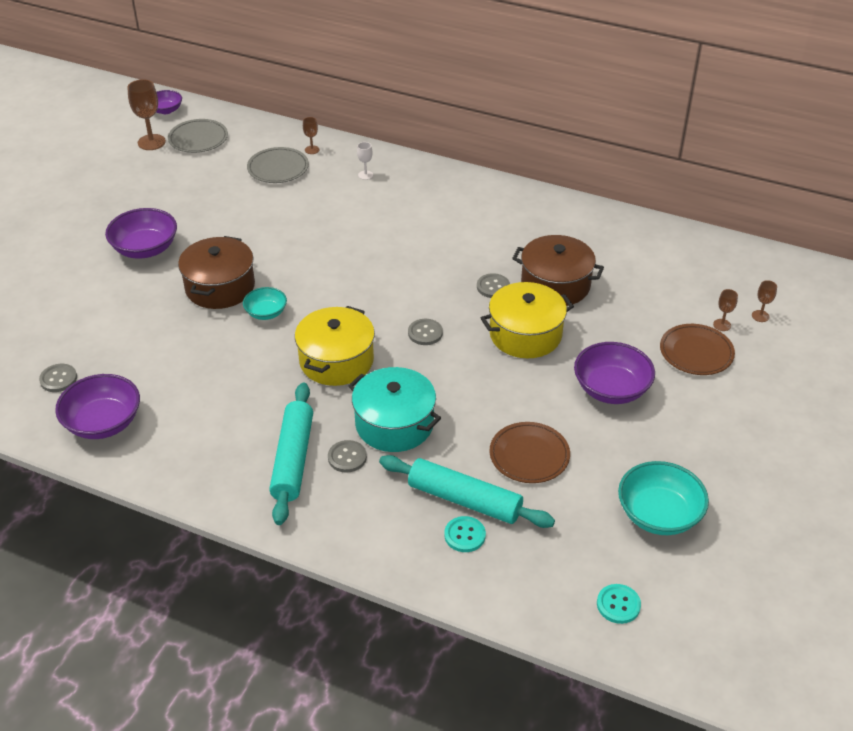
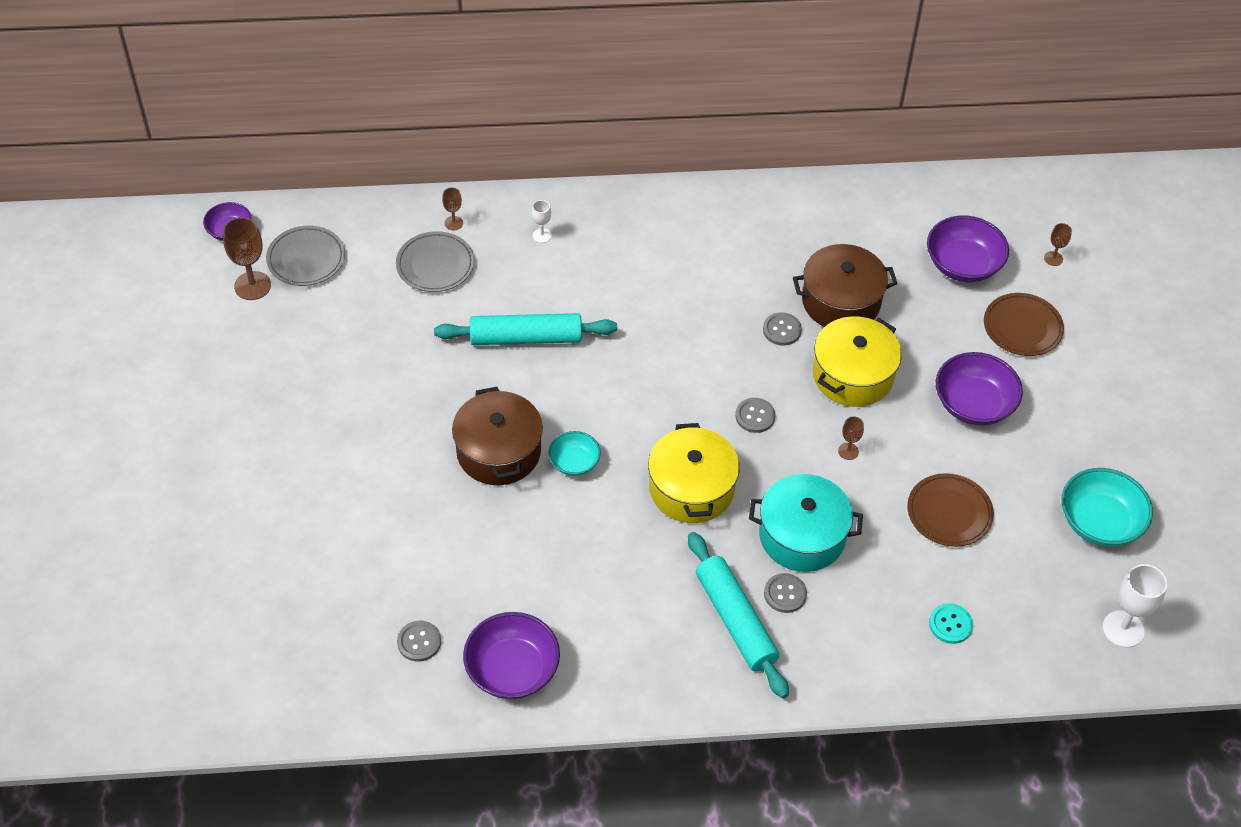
camera: 30 degrees left, 10 degrees up
(145, 249) = (373, 437): purple bowl -> purple bowl (963, 265)
(464, 500) = (924, 588): turquoise rolling pin -> turquoise rolling pin (526, 338)
(618, 605) = (1123, 629): turquoise button -> white goblet
(722, 325) = (1025, 284): brown goblet -> brown goblet (848, 451)

